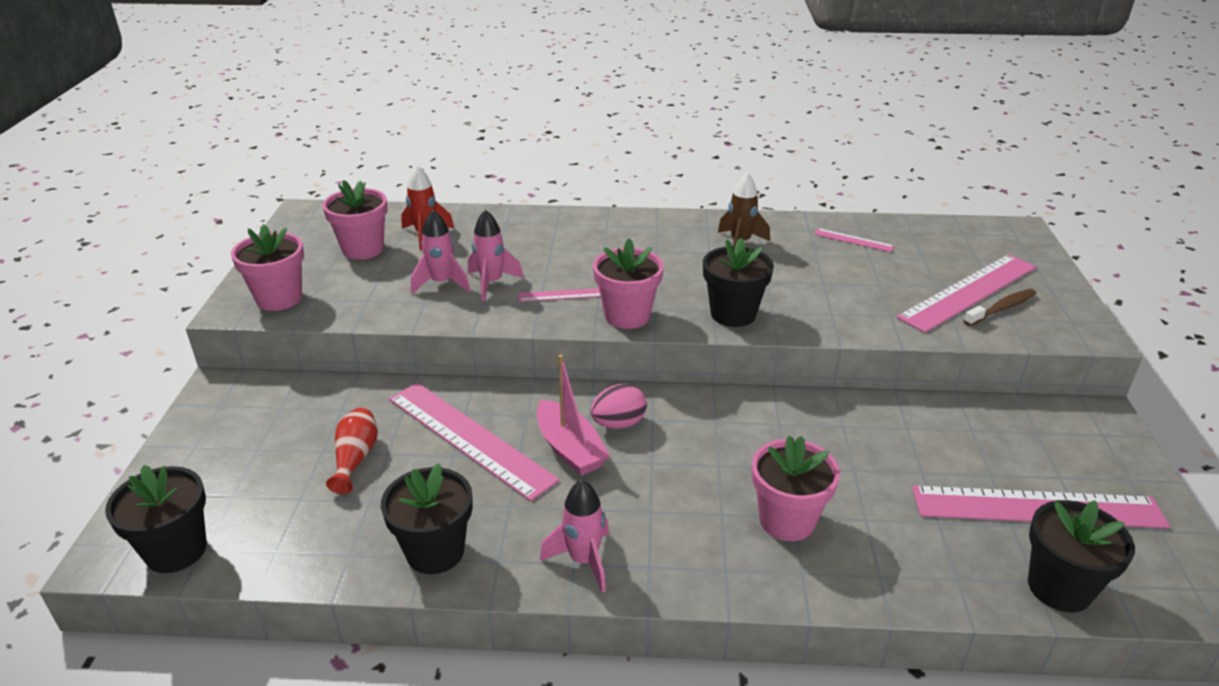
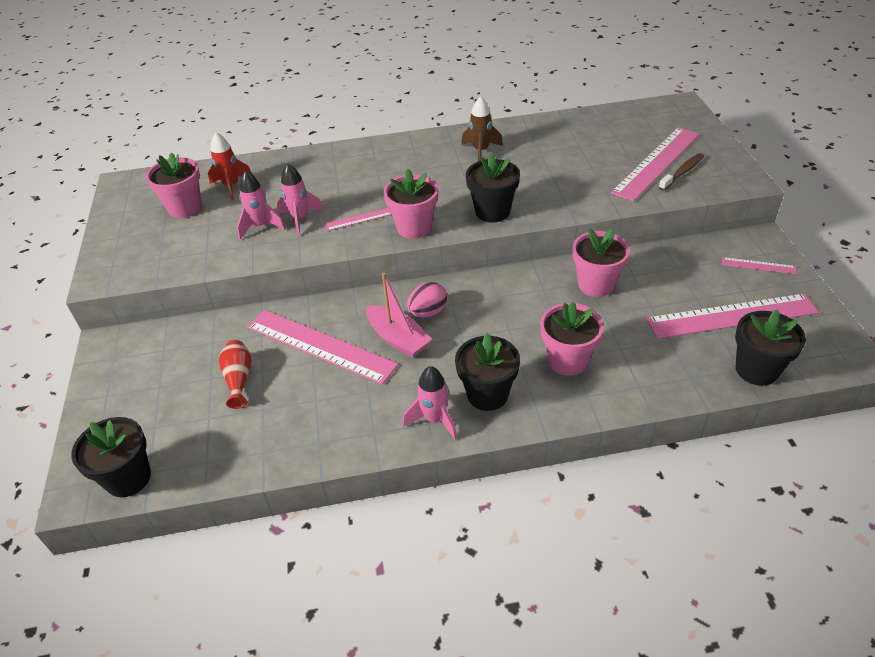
camera: 10 degrees left, 10 degrees up
(279, 298) = (133, 263): pink flower pot -> pink flower pot (596, 284)
(435, 551) = (325, 436): black flower pot -> black flower pot (487, 394)
(853, 240) = (564, 134): pink ruler -> pink ruler (758, 266)

